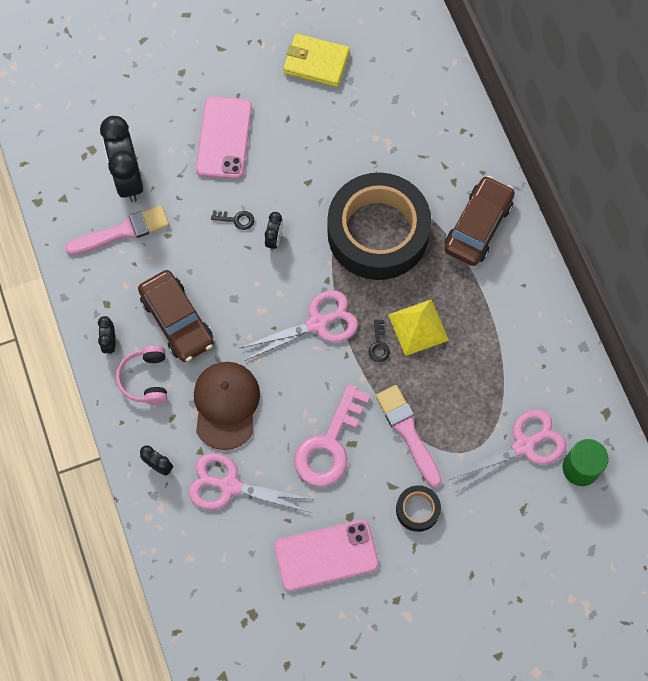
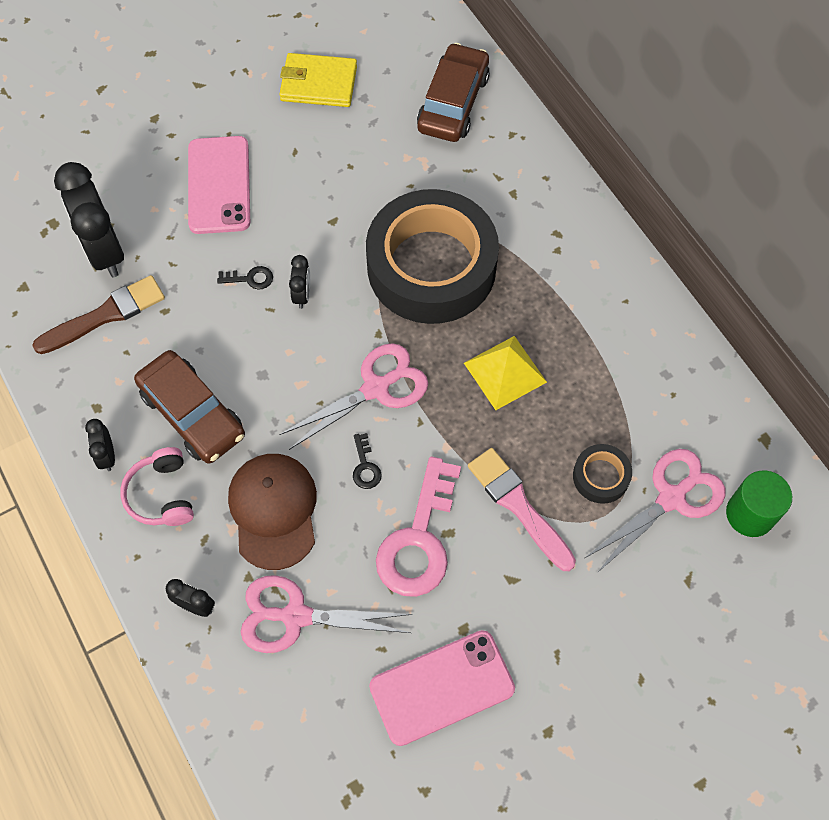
camera: 10 degrees left, 5 degrees down
(122, 231) = (105, 315): pink brush -> brown brush
(379, 345) = (459, 402): black key -> black key (365, 466)
(417, 509) = (551, 604): black tape -> black tape (601, 476)
(478, 226) = (554, 240): brown car -> brown car (453, 102)

